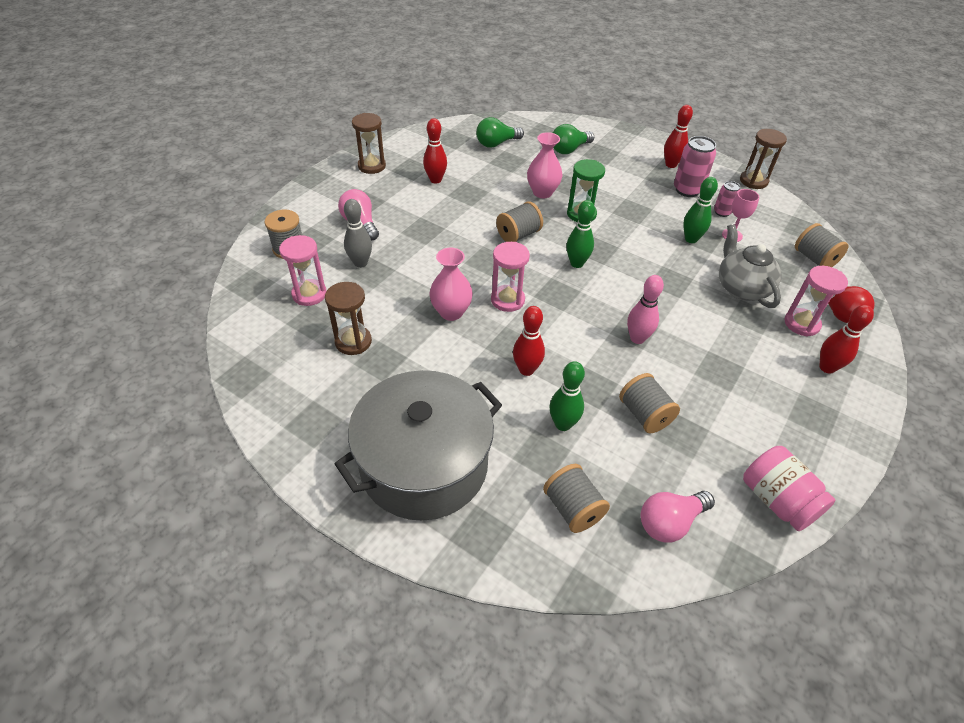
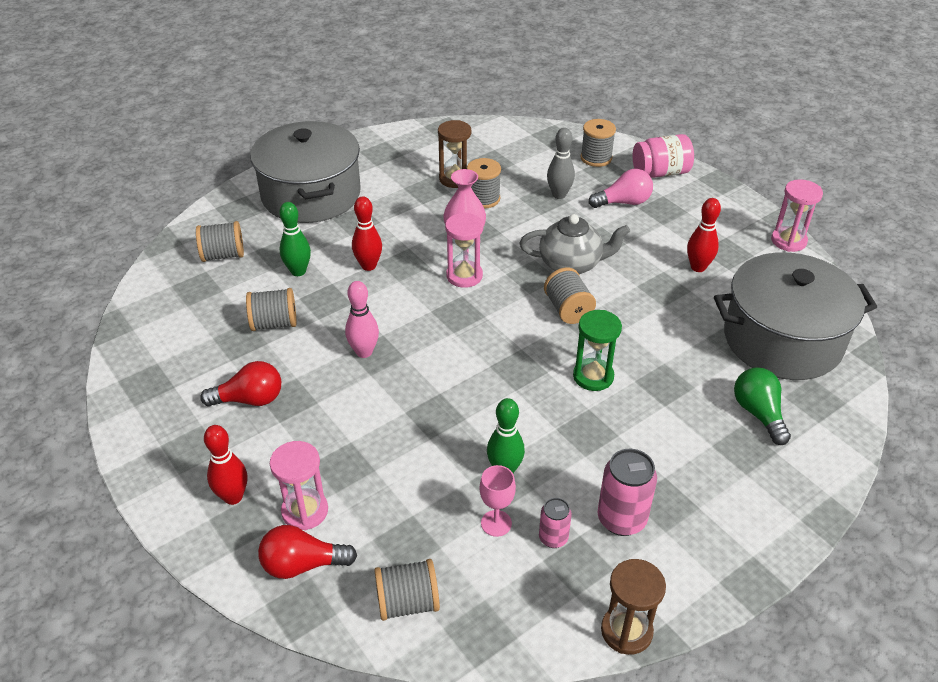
camera: 110 degrees right, 5 degrees down
(309, 294) = (526, 163): pink hourglass -> pink hourglass (788, 241)
(372, 166) = (737, 224): brown hourglass -> none
(383, 312) = (483, 199): none -> grey spool
(496, 143) = (782, 339): green light bulb -> grey pot
(542, 192) = (650, 353): pink vase -> none
(577, 263) = (499, 343): green bowling pin -> none
(670, 522) = (173, 301): pink light bulb -> none
(671, 164) = (698, 528): red bowling pin -> none
(739, 396) = (249, 399): none -> red light bulb
(741, 288) = (391, 480): grey teapot -> grey teapot (571, 264)
(777, 500) = (138, 373): pink jar -> pink jar (660, 173)

